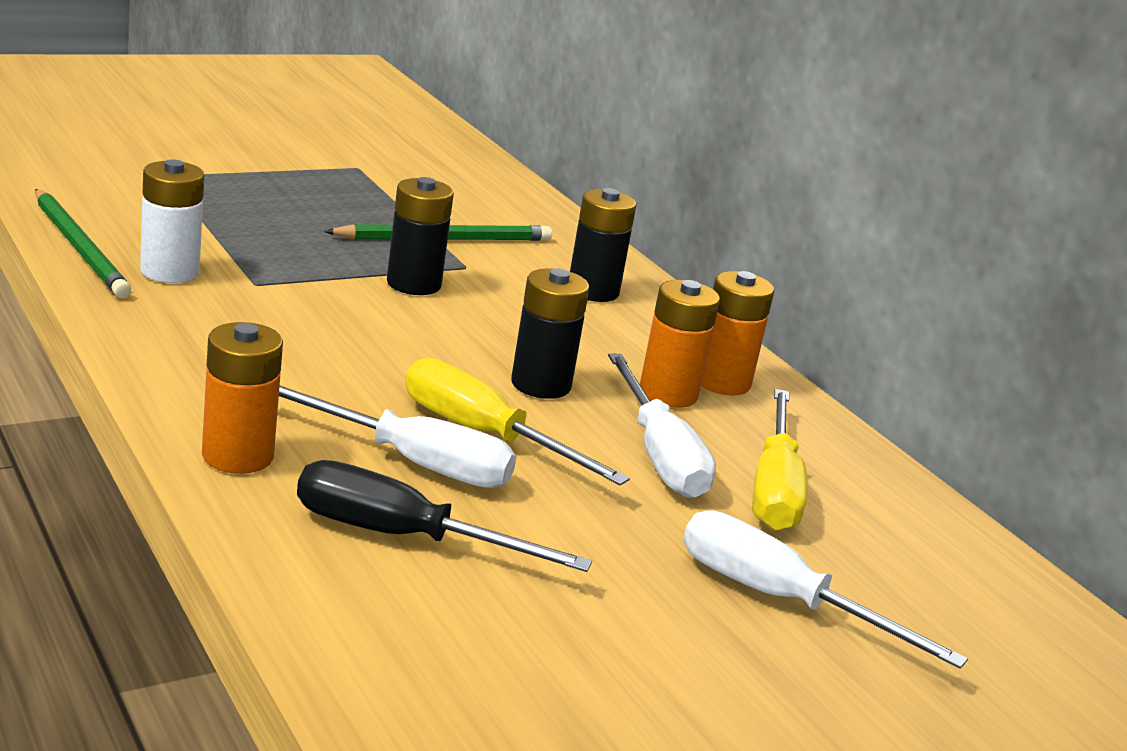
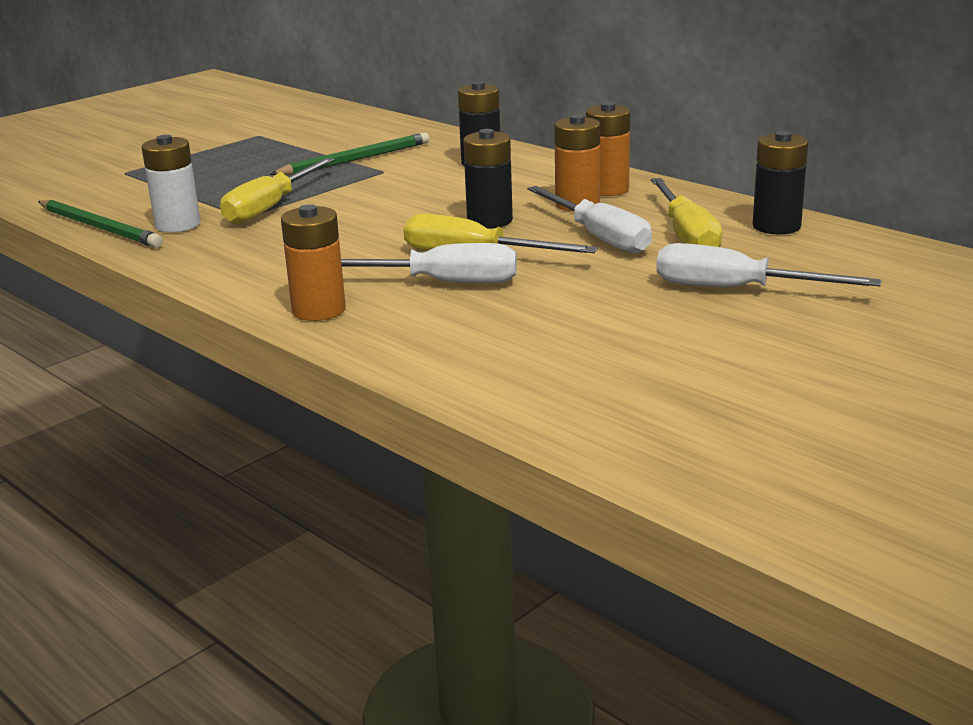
camera: 10 degrees left, 0 degrees up
(294, 280) = (270, 207): none -> yellow screwdriver
(403, 537) = (468, 322): black screwdriver -> none
(414, 284) = (356, 189): black battery -> black battery (776, 226)

